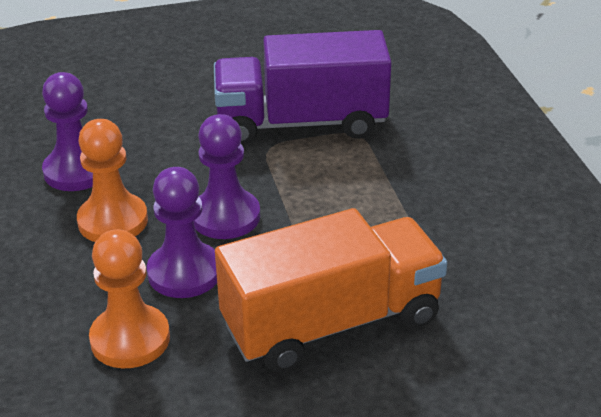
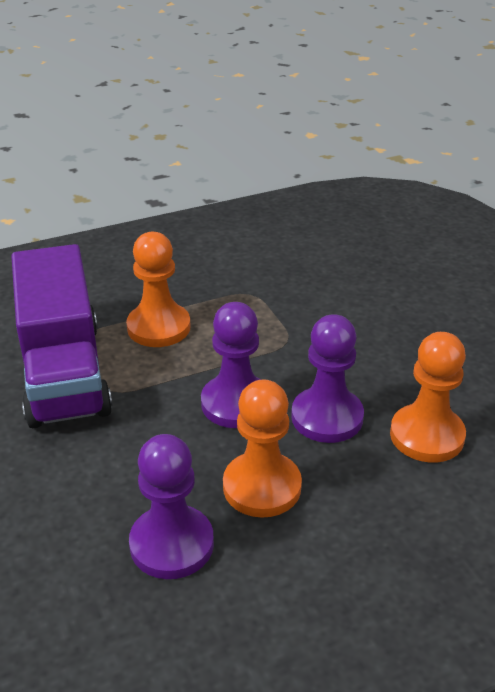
camera: 100 degrees left, 0 degrees up
(331, 322) = (358, 326): orange truck -> none
(359, 177) = (158, 327): none -> orange pawn

